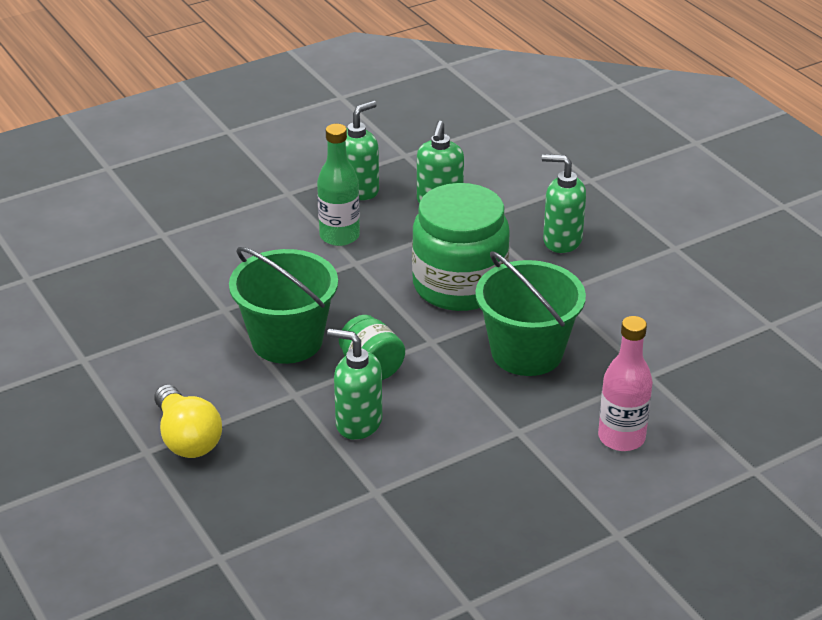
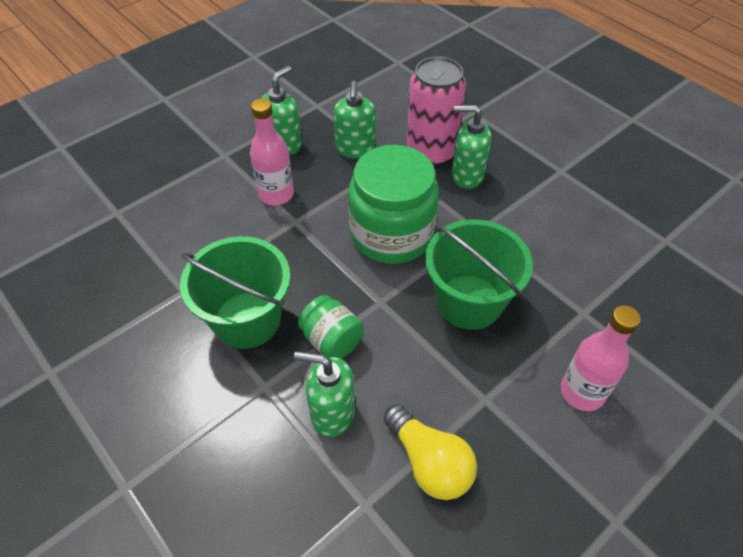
camera: 10 degrees left, 15 degrees up
(187, 438) = (164, 462): yellow light bulb -> yellow light bulb (429, 462)
(339, 236) = (276, 194): green bottle -> pink bottle
(527, 214) = (431, 152): none -> pink can

